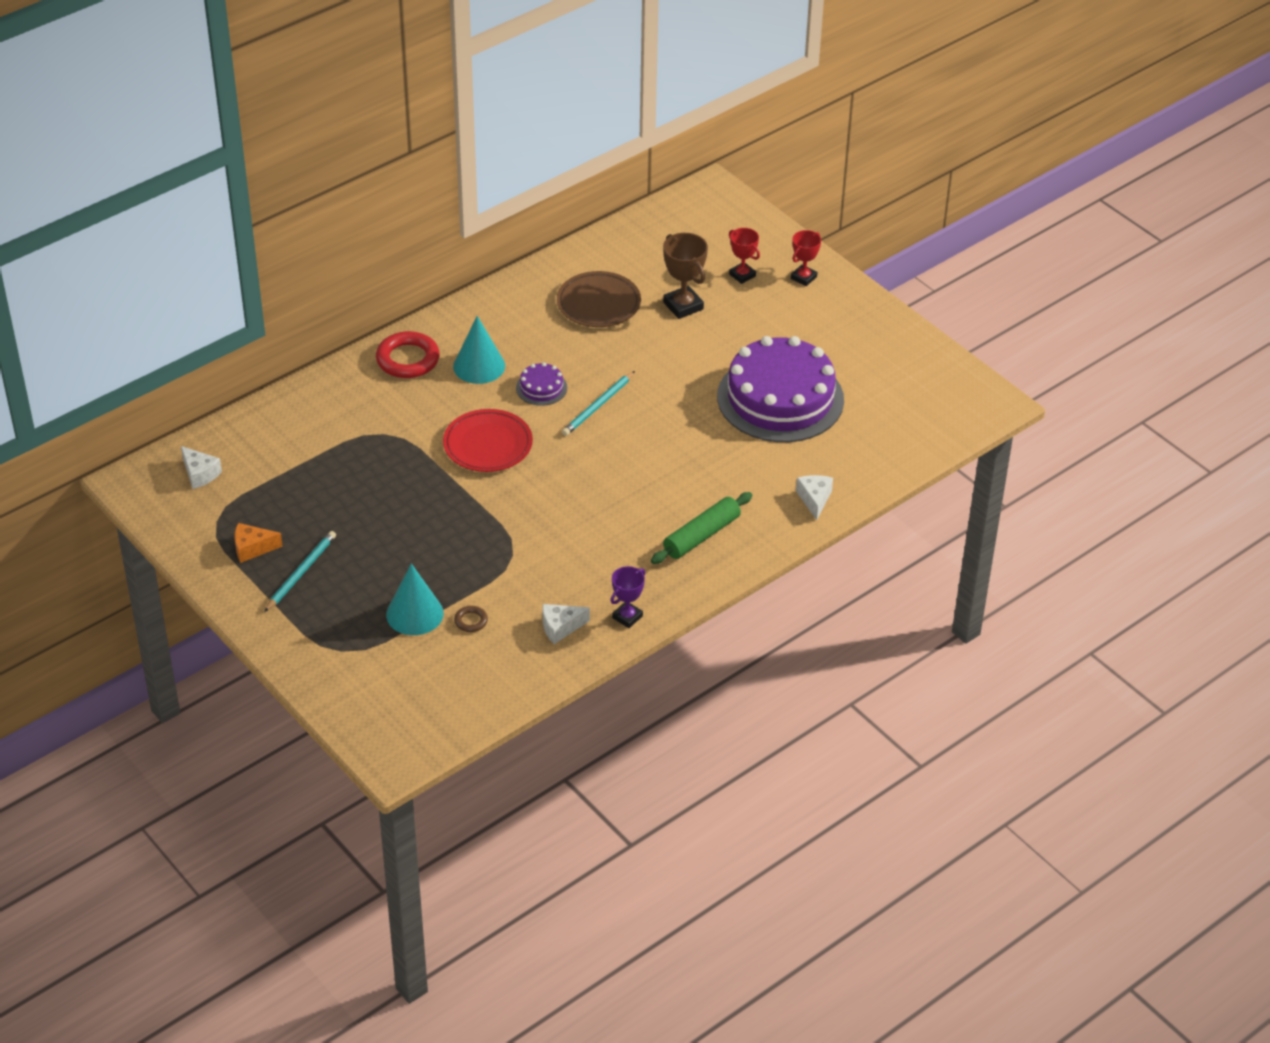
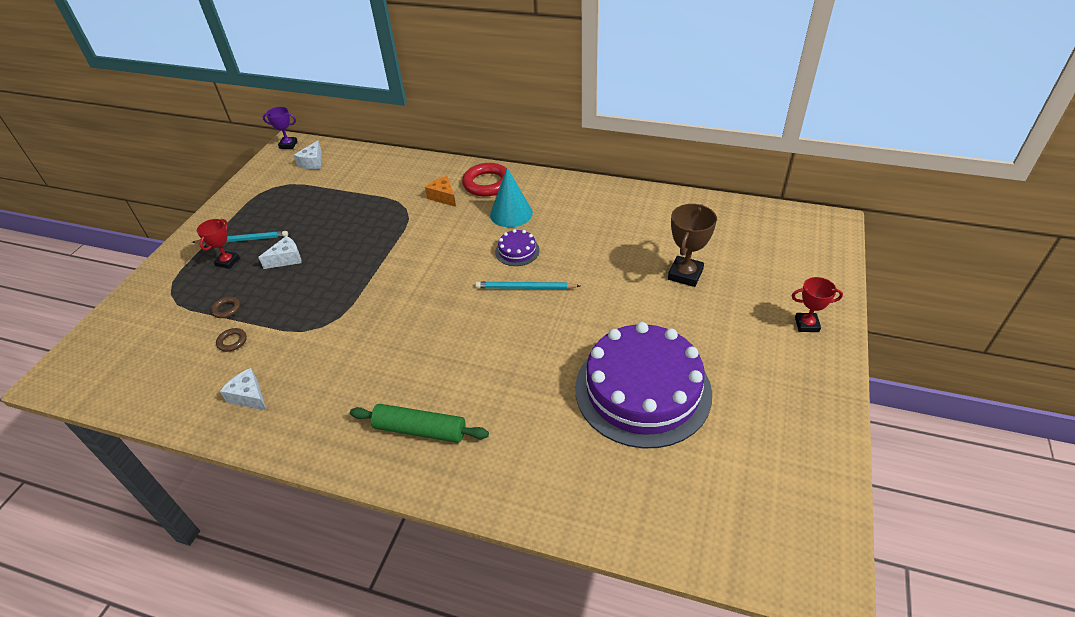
camera: 60 degrees right, 0 degrees up
(252, 548) = (256, 211): orange cheese -> orange cheese (443, 197)
(414, 614) = (226, 309): turquoise cone -> brown ring
(488, 445) = (433, 256): red plate -> none
(598, 304) = (635, 233): brown plate -> none
(627, 617) = (284, 433): purple trophy -> purple trophy (288, 145)
(742, 275) = (761, 287): red trophy -> red trophy (227, 262)
(814, 499) = (531, 490): white cheese -> white cheese (286, 259)

